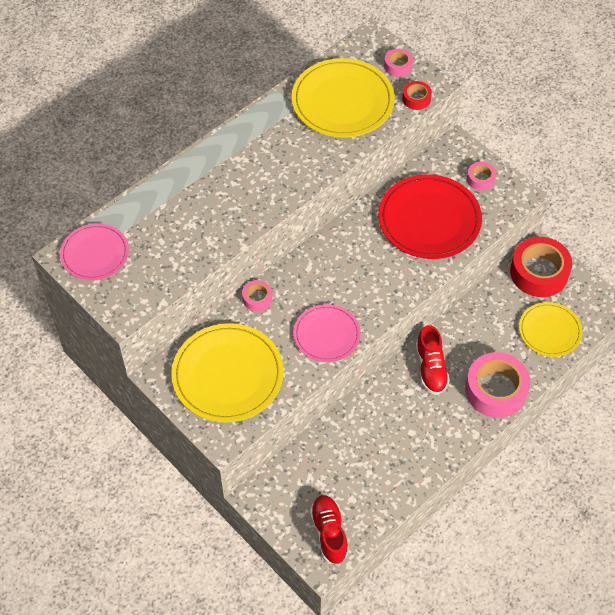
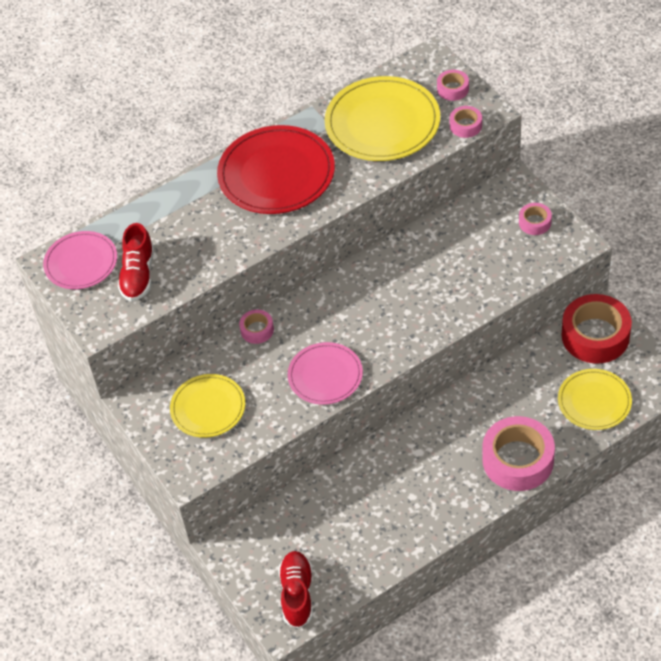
camera: 15 degrees right, 5 degrees down
(228, 375) = (208, 408): yellow plate -> yellow plate, size x0.61
(416, 99) = (465, 125): red tape -> pink tape
(429, 220) = (466, 262): red plate -> red plate (276, 174)
(431, 368) = (448, 429): red shoe -> red shoe (138, 275)

